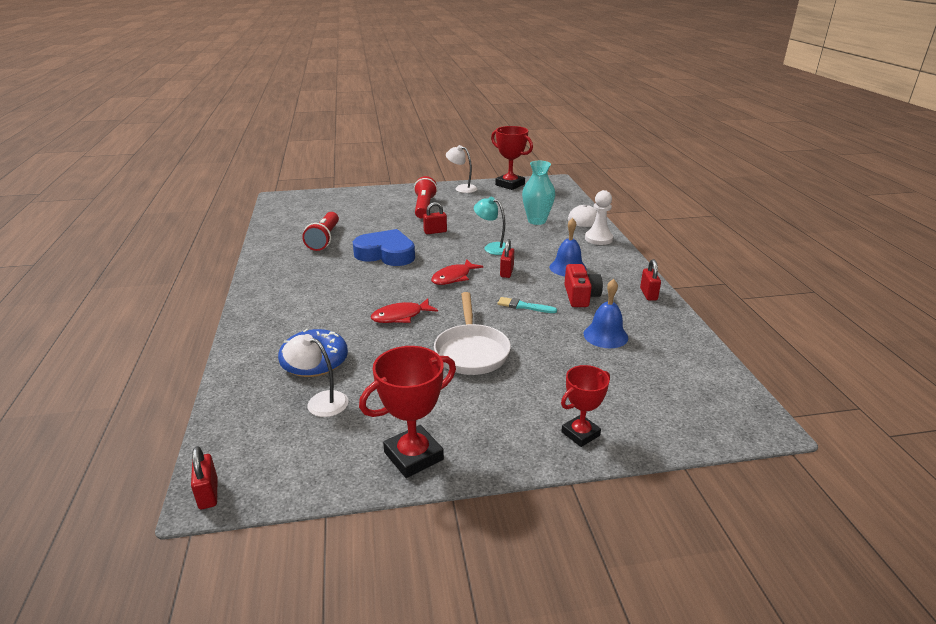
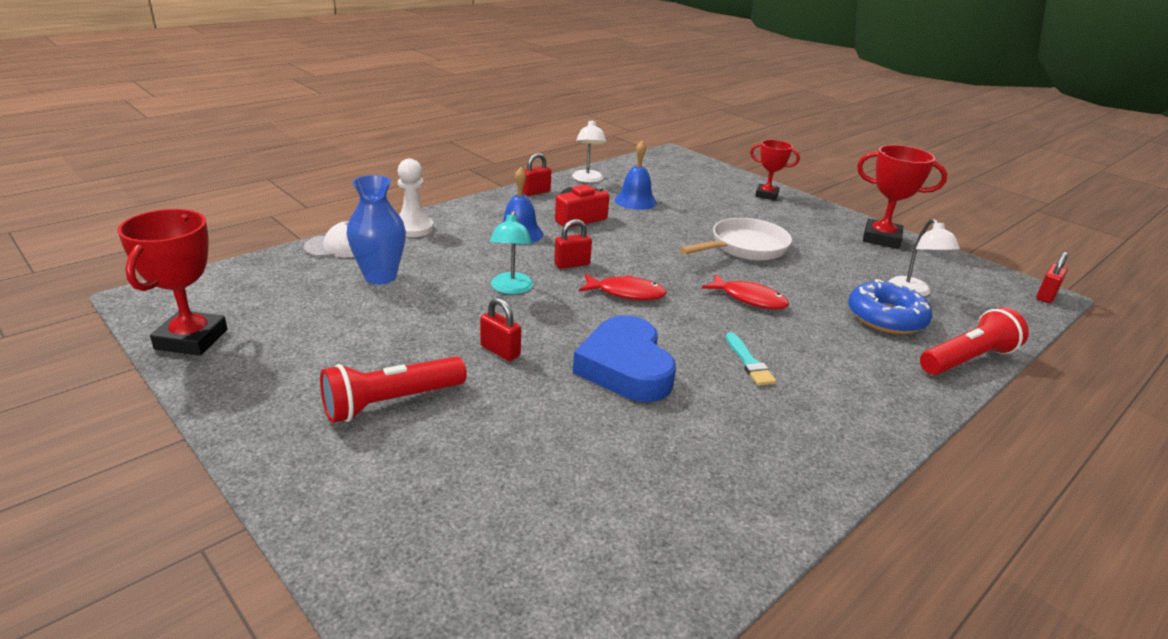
camera: 125 degrees left, 0 degrees up
(324, 239) = (650, 463): red flashlight -> red flashlight (967, 359)
(462, 188) = (240, 392): white lamp -> white lamp (588, 179)
(523, 306) = (635, 241): turquoise brush -> turquoise brush (749, 362)
(537, 221) = (380, 277): turquoise vase -> blue vase

